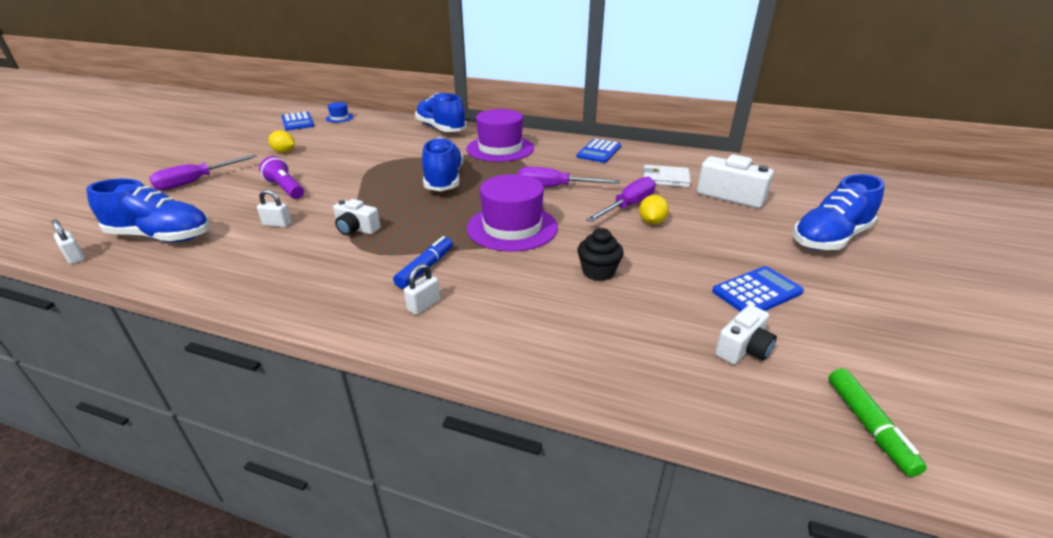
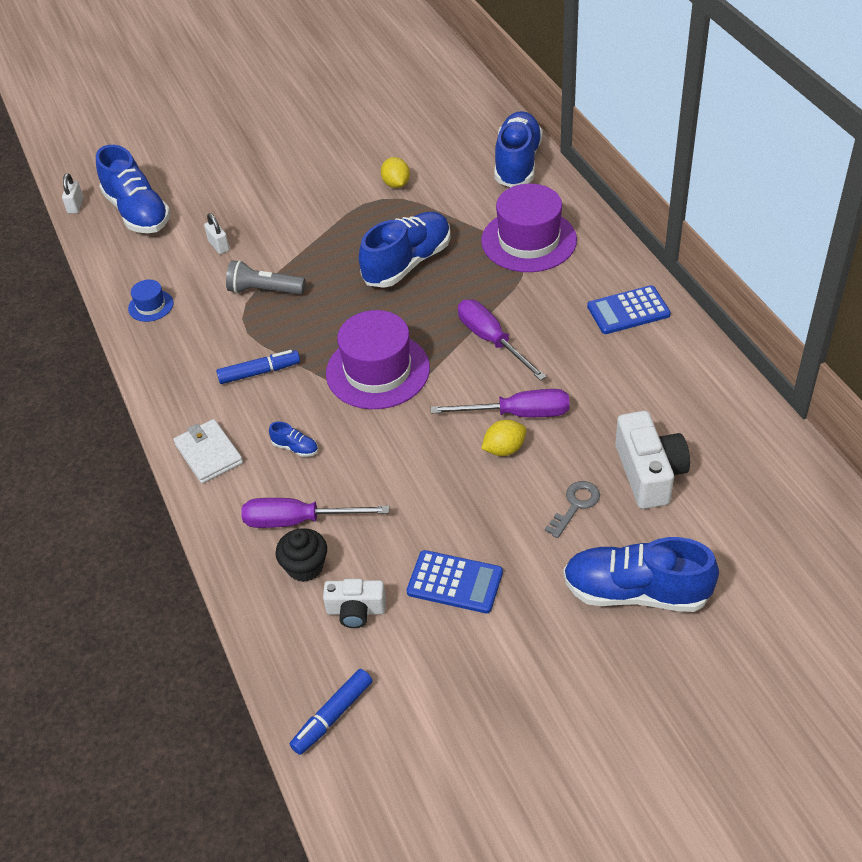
camera: 50 degrees right, 15 degrees up
(196, 181) = (218, 142): purple screwdriver -> purple screwdriver (298, 520)
(284, 152) = (325, 128): yellow lemon -> yellow lemon (396, 184)
(285, 189) = (270, 195): purple flashlight -> none
(298, 122) = (392, 70): blue calculator -> none
(339, 118) = (440, 82): blue hat -> blue hat (151, 306)
(356, 229) = (264, 290): white camera -> grey flashlight
(424, 305) = (216, 409): white padlock -> none
(527, 291) = (295, 448): none -> blue shoe
(598, 272) = (370, 469): black cupcake -> black cupcake (305, 567)
(665, 179) = (624, 402): white wallet -> white wallet (209, 453)
(731, 223) = (575, 505): none -> grey key
(868, 426) = (333, 716): green marker -> blue marker

